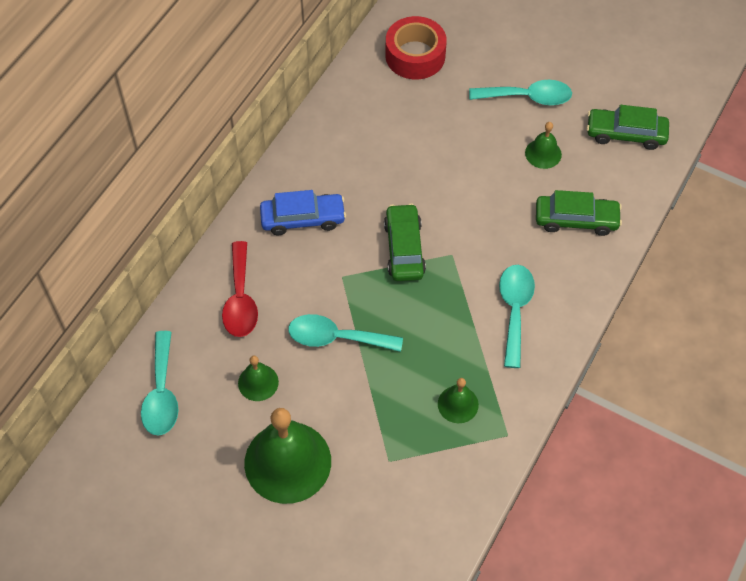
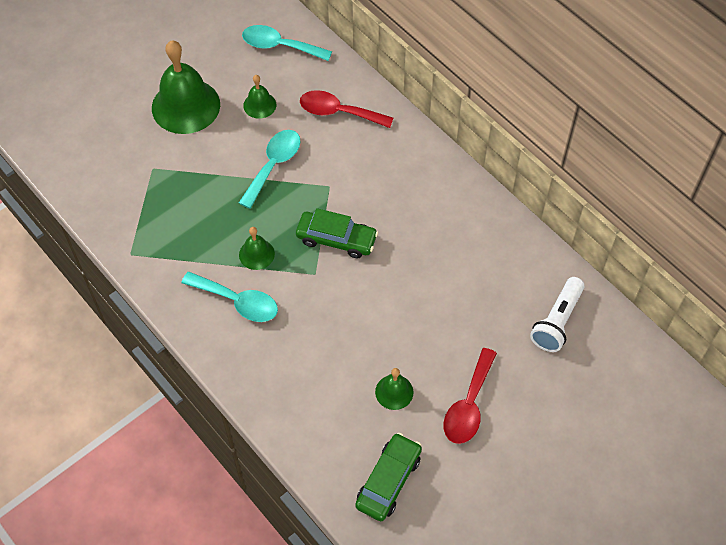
camera: 110 degrees right, 0 degrees up
(303, 219) = (399, 174): blue car -> none
(415, 56) = (557, 321): red tape -> white flashlight
(458, 404) = (174, 229): green bell -> green bell (256, 254)
(527, 97) = (468, 405): turquoise spoon -> red spoon
(576, 220) = (307, 390): green car -> none

